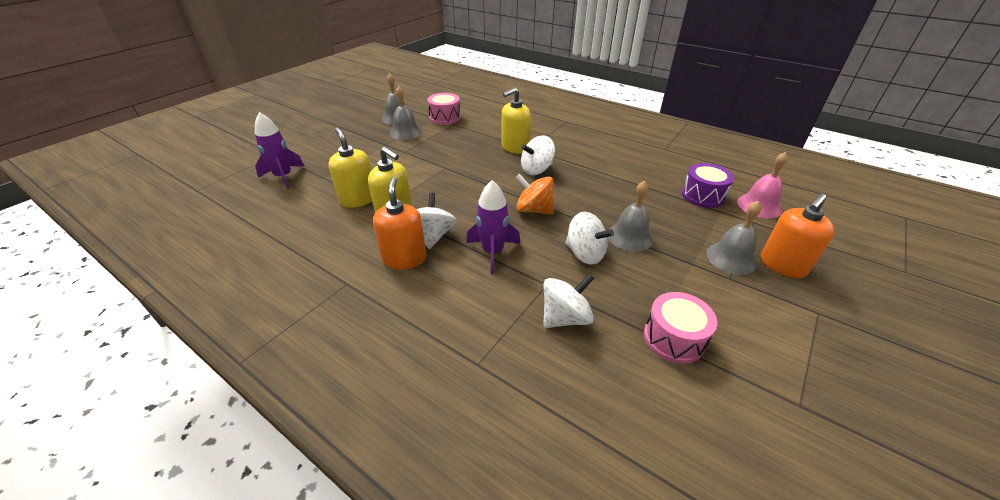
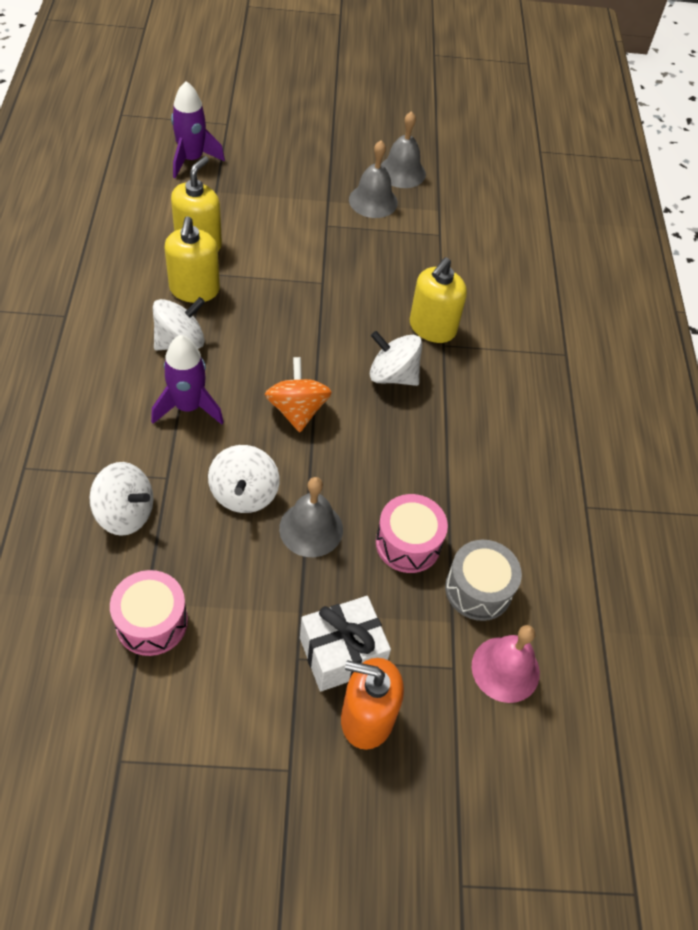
camera: 50 degrees right, 15 degrees up
(404, 258) = (128, 338): orange soap dispenser -> none
(445, 117) = (448, 217): pink drum -> pink drum (408, 543)
(515, 147) = (432, 328): yellow soap dispenser -> yellow soap dispenser turned 75 degrees counterclockwise
(703, 195) = (478, 589): purple drum -> grey drum
(731, 258) = (342, 653): grey bell -> white gift

